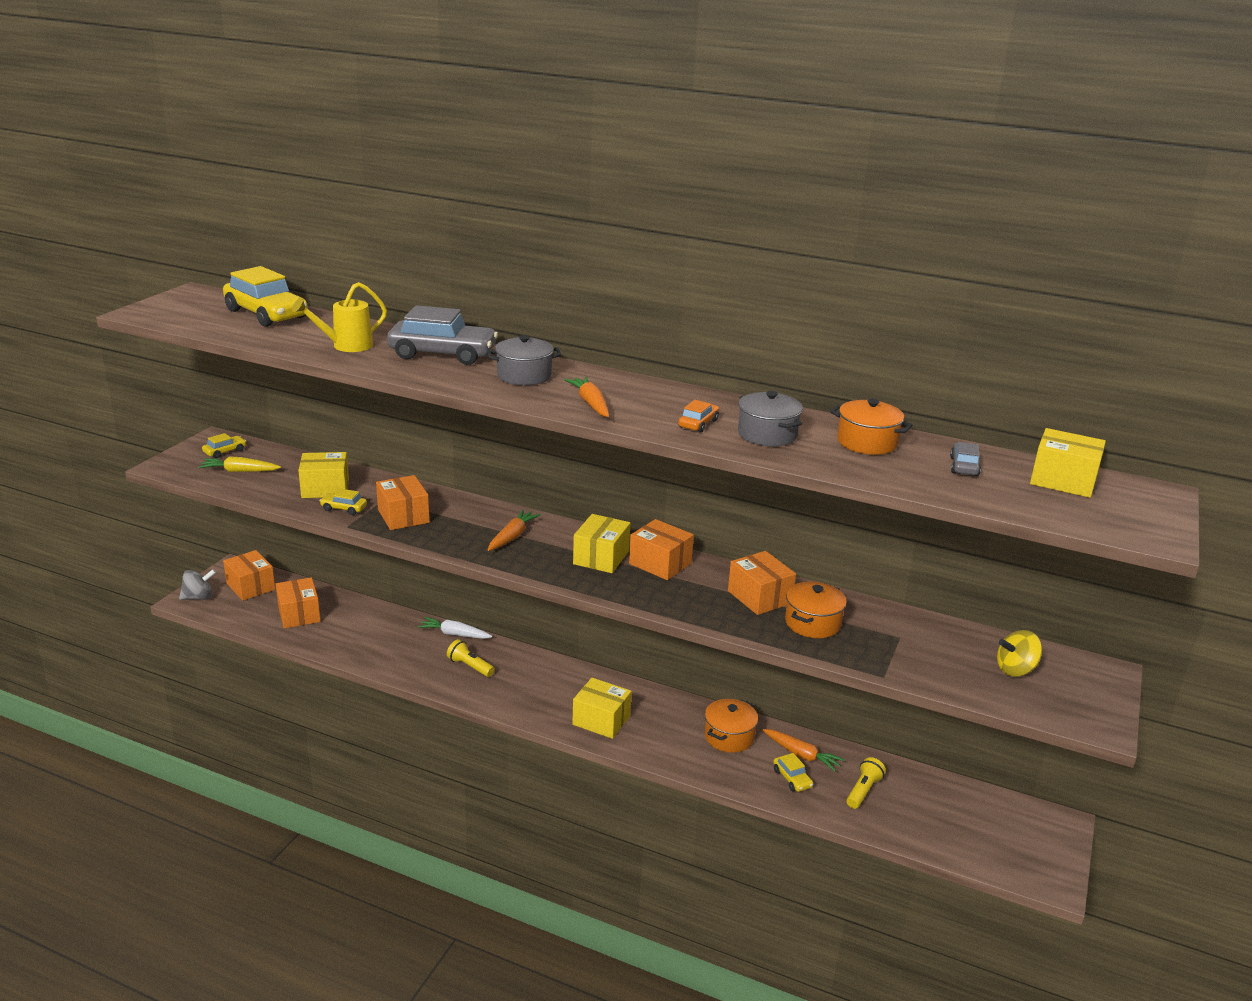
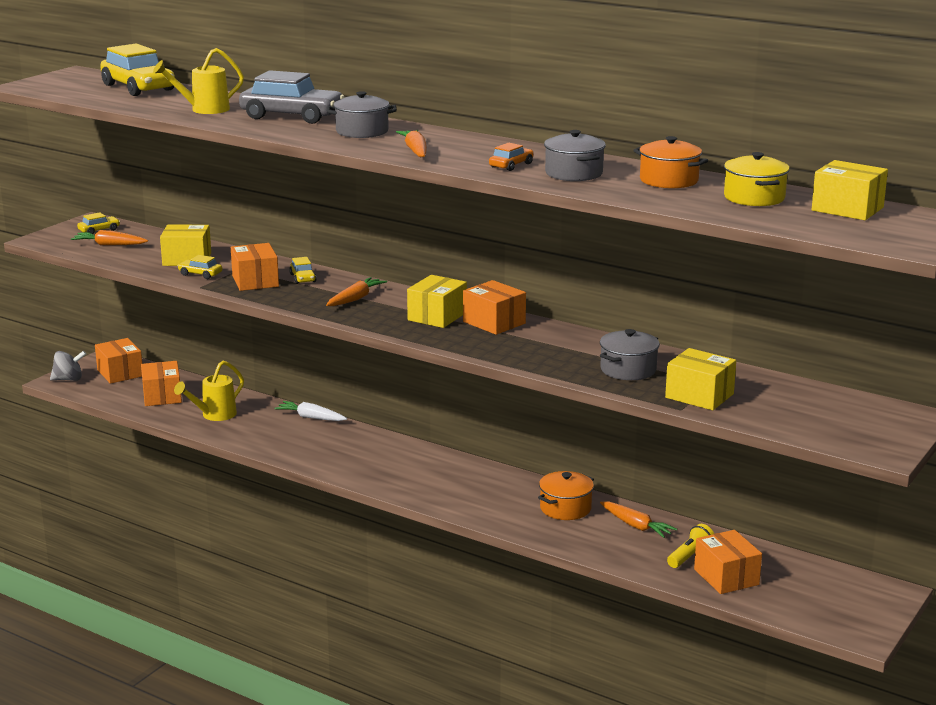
camera: 10 degrees right, 5 degrees down
(239, 471) = (109, 245): yellow carrot -> orange carrot
(357, 636) = (215, 415): none -> yellow watering can
(470, 666) = (319, 443): yellow flashlight -> none
(601, 720) = (439, 489): yellow box -> yellow box (699, 396)
(759, 597) = (583, 350): orange box -> orange box (726, 577)
(792, 778) = (619, 543): yellow car -> yellow car (303, 278)
(812, 623) = (628, 370): orange pot -> grey pot
(964, 466) = (754, 198): grey car -> yellow pot
(1015, 670) = (819, 410): yellow spinning top -> none

